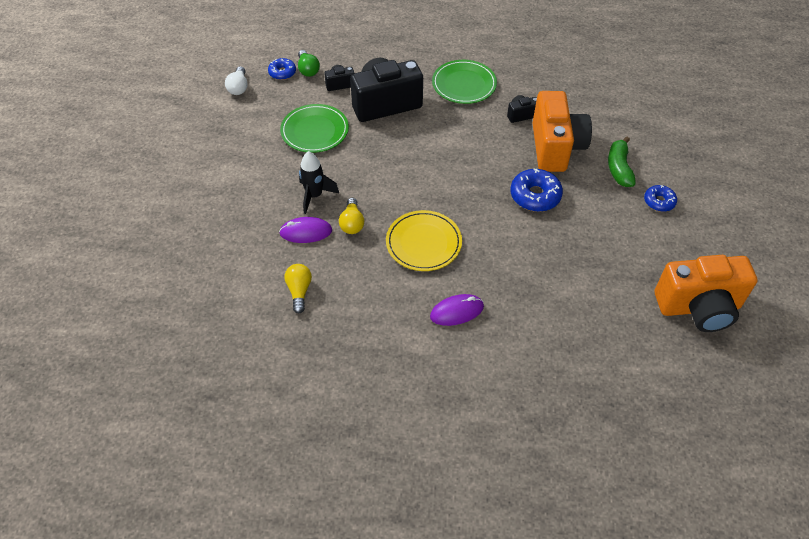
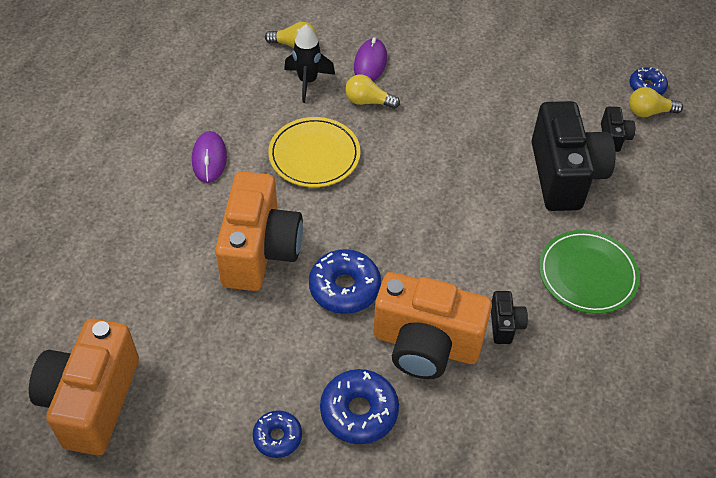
camera: 105 degrees right, 0 degrees up
(238, 87) = (624, 44): white light bulb -> none
(308, 69) = (649, 112): green light bulb -> yellow light bulb
(314, 196) = (421, 79): black rocket -> black rocket (307, 81)
(315, 131) = (528, 98): green plate -> none
(529, 251) = (260, 251): none -> orange camera
(619, 168) = (359, 411): green banana -> blue donut

